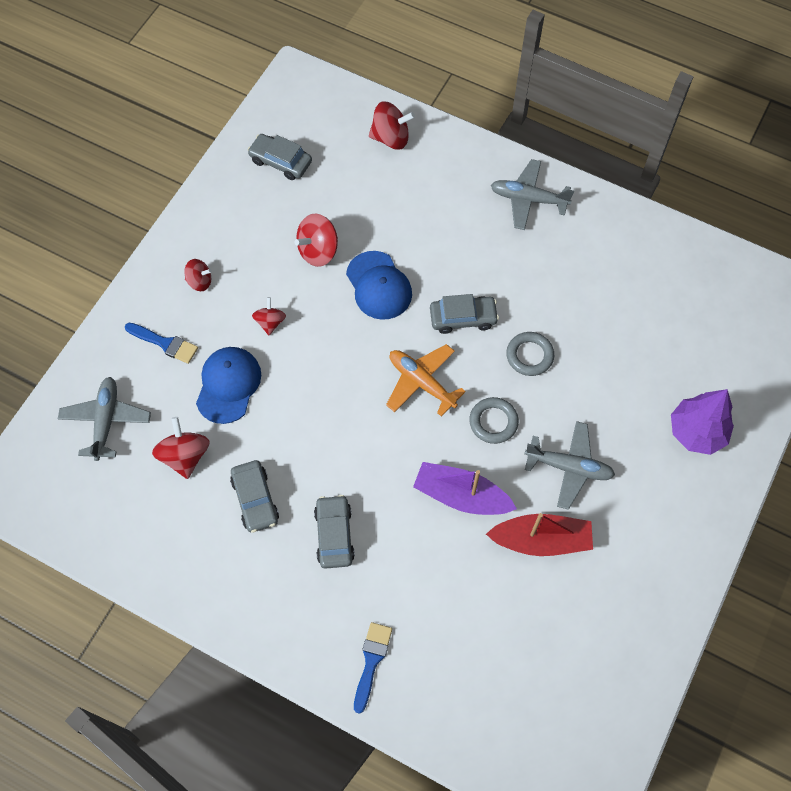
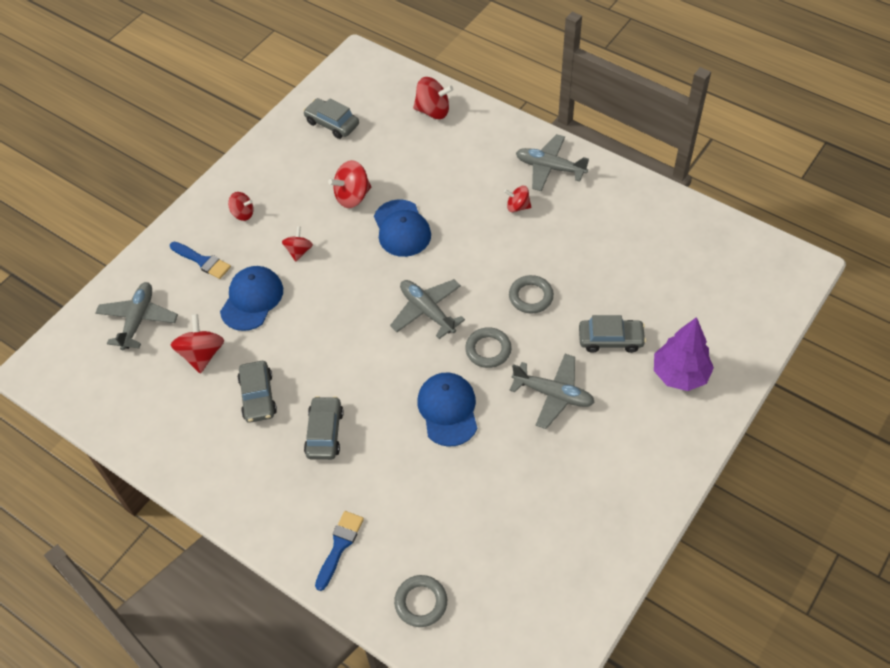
camera: 10 degrees right, 10 degrees down
(421, 382) = (427, 311): orange plane -> grey plane
(461, 495) = (448, 410): purple boat -> blue cap
(463, 318) = (474, 260): grey car -> grey car (610, 339)
(466, 714) = (421, 602): none -> grey ring
(500, 249) = (517, 206): none -> red spinning top
(541, 540) = (517, 455): red boat -> none

